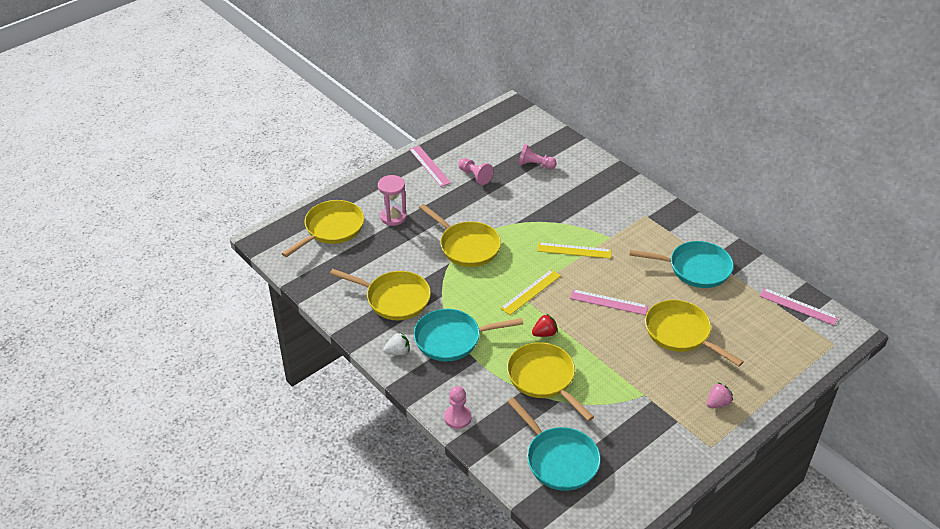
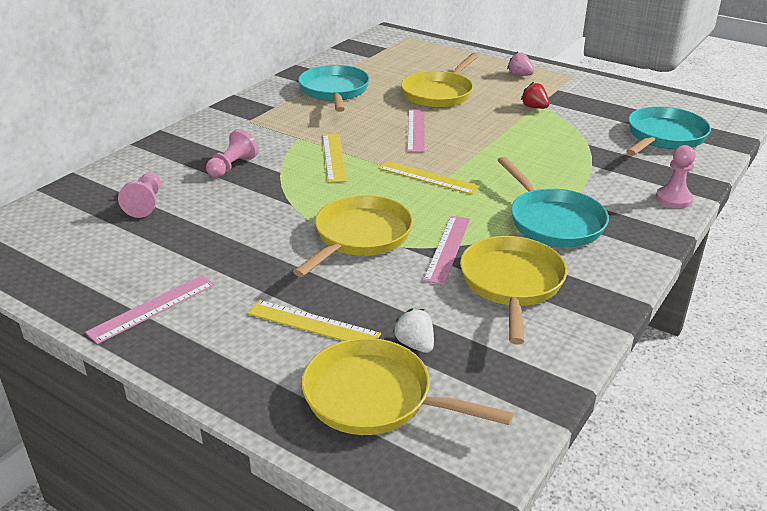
camera: 105 degrees left, 10 degrees down
(393, 217) = (313, 324): pink hourglass -> yellow ruler
(397, 352) = (612, 261): white strawberry -> white strawberry (415, 344)
(475, 176) = (180, 254): pink pawn -> pink pawn (232, 166)
(543, 378) = (564, 155): yellow pan -> none
(544, 333) = (494, 161): red strawberry -> red strawberry (534, 107)
(798, 306) = (367, 49): pink ruler -> pink ruler (447, 248)

